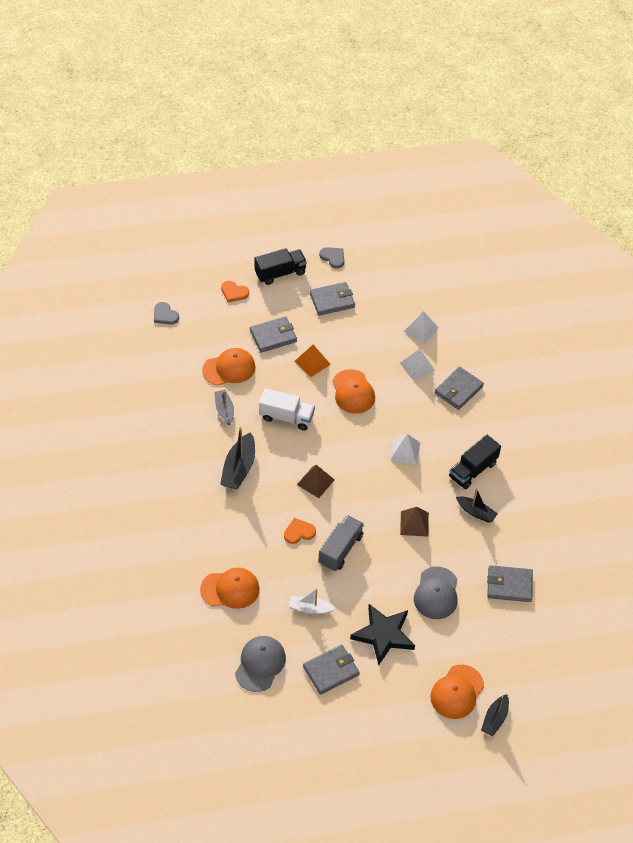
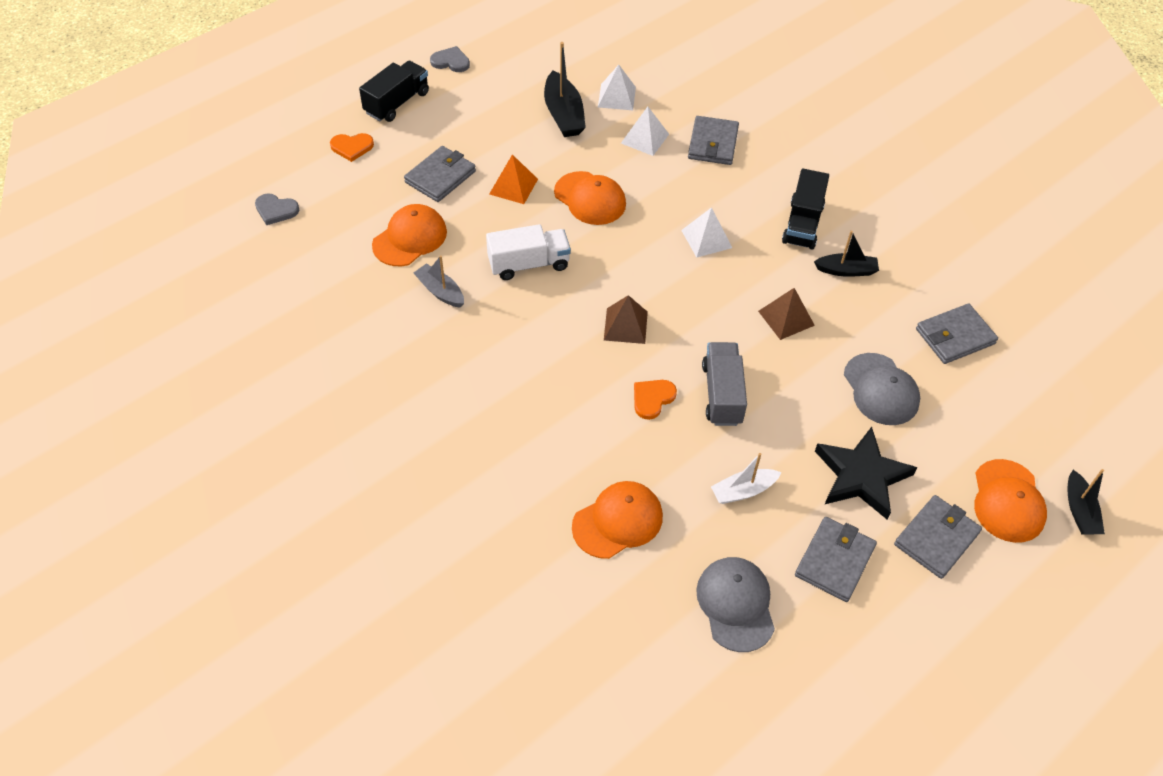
camera: 30 degrees left, 0 degrees up
(239, 468) = (513, 355): black boat -> black boat (563, 114)
(332, 300) = (485, 108): grey wallet -> grey wallet (936, 539)

